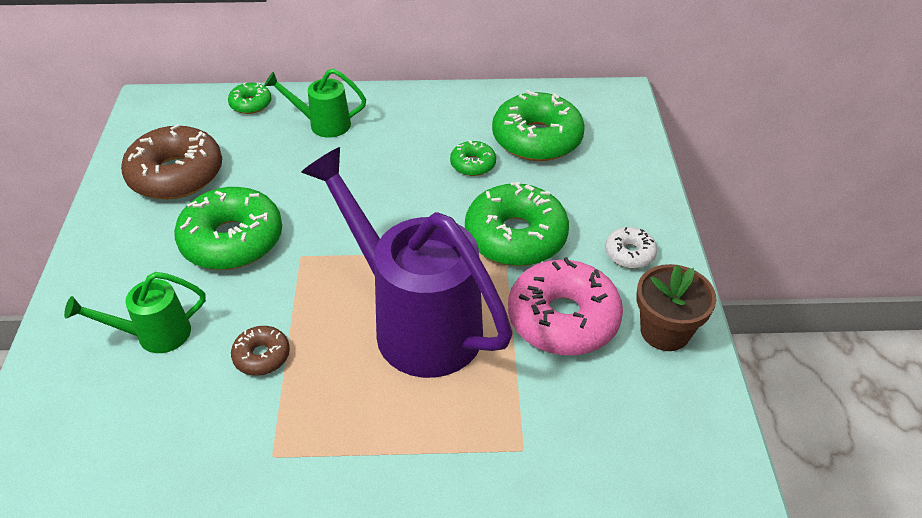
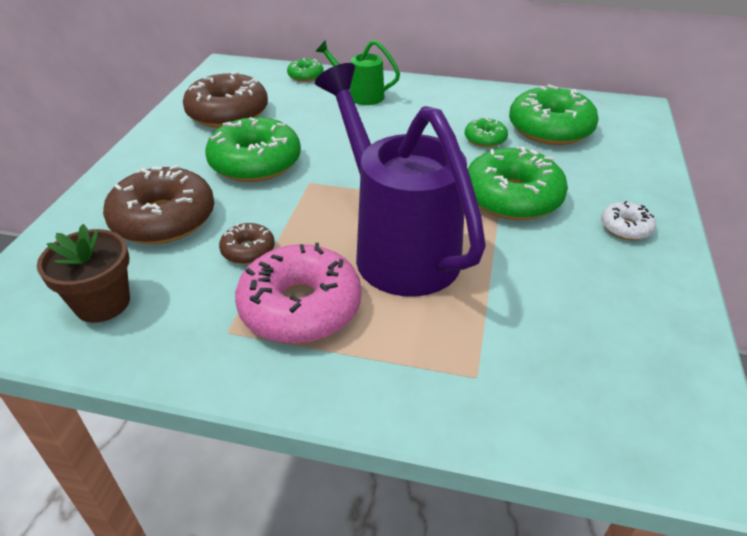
camera: 15 degrees right, 5 degrees down
(155, 335) = (163, 219): green watering can -> brown donut
(563, 318) = (545, 270): pink donut -> pink donut (300, 307)
(665, 331) = (653, 299): brown flower pot -> brown flower pot (102, 303)

